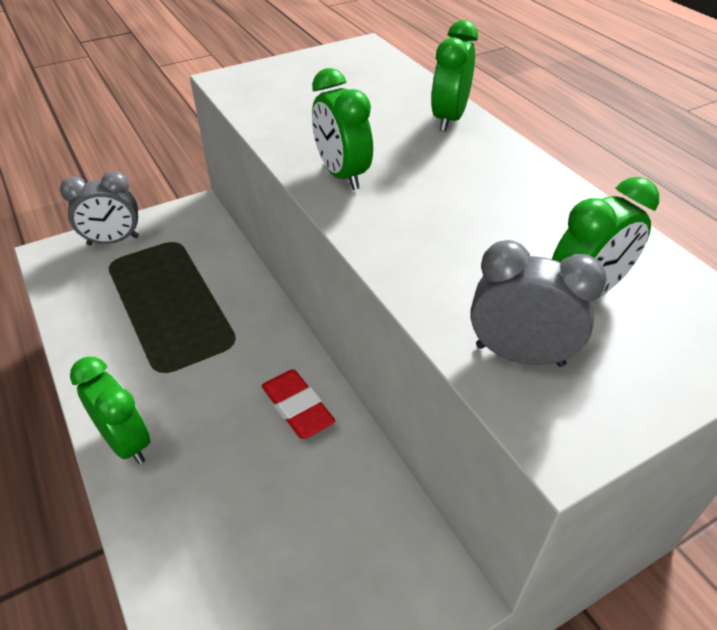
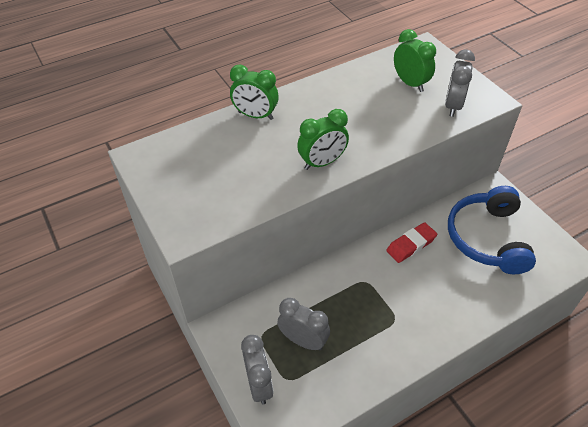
camera: 90 degrees left, 5 degrees up
(126, 442) = (450, 325): green clock -> none
(157, 276) = (303, 340): none -> grey clock
(301, 541) = (487, 238): none -> blue headphones

